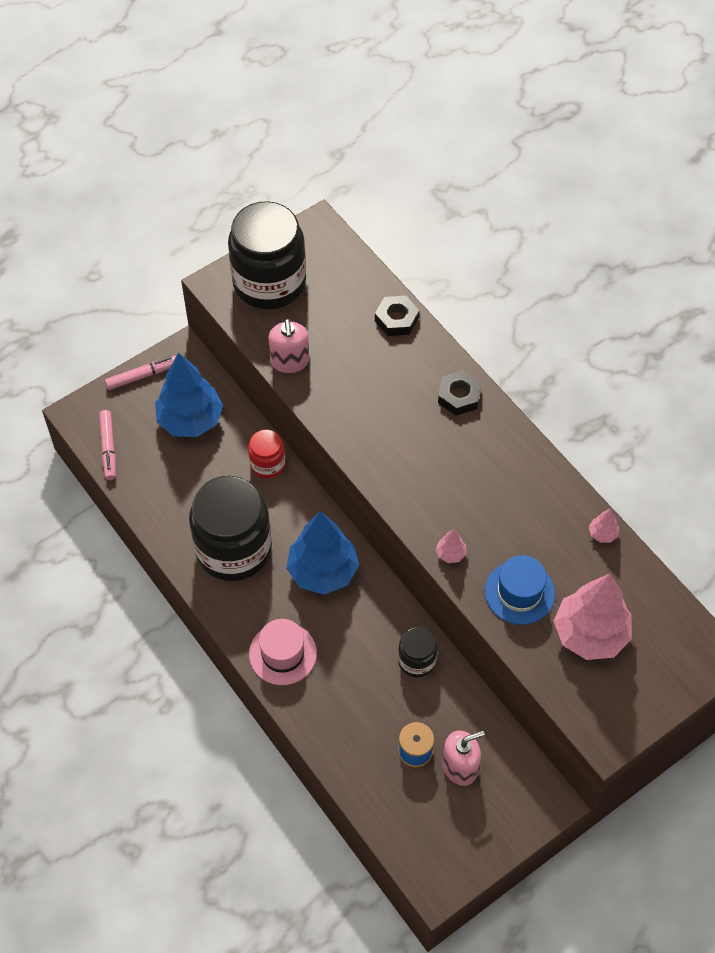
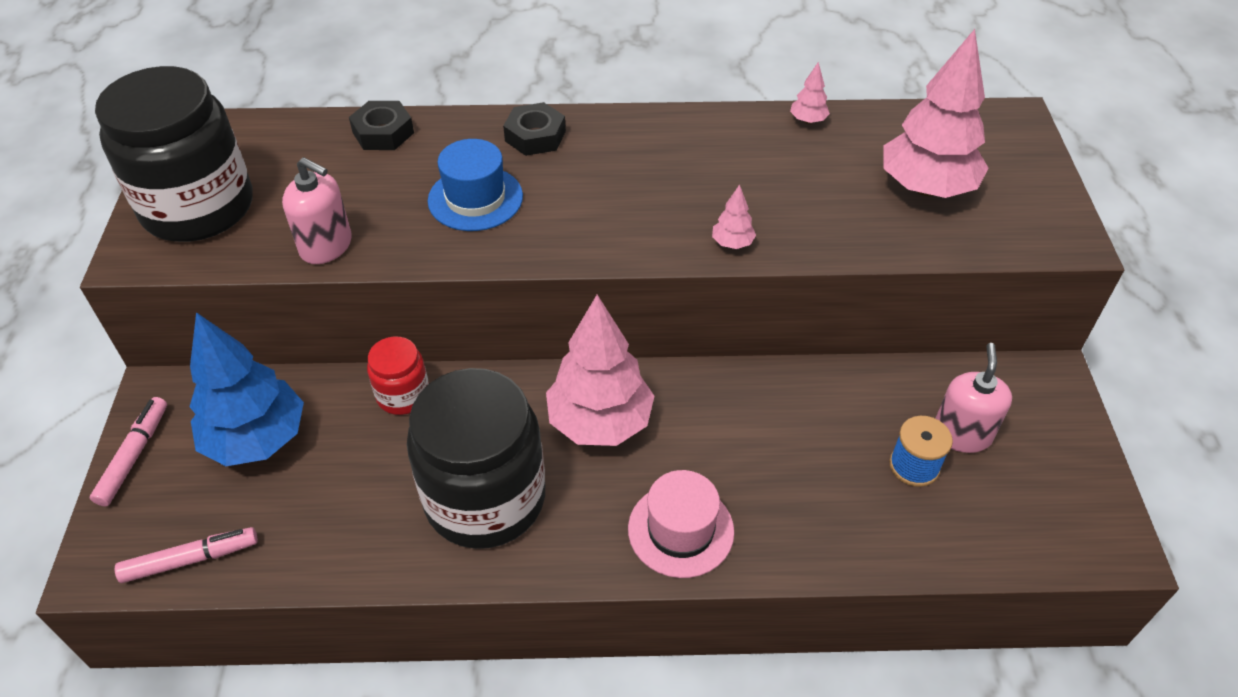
camera: 55 degrees left, 10 degrees down
(108, 448) = (190, 560): pink marker -> pink marker turned 45 degrees counterclockwise
(322, 571) = (600, 422): blue tree -> pink tree
(416, 660) = (792, 398): black jar -> none
(519, 592) = (830, 214): blue hat -> blue hat (475, 198)

